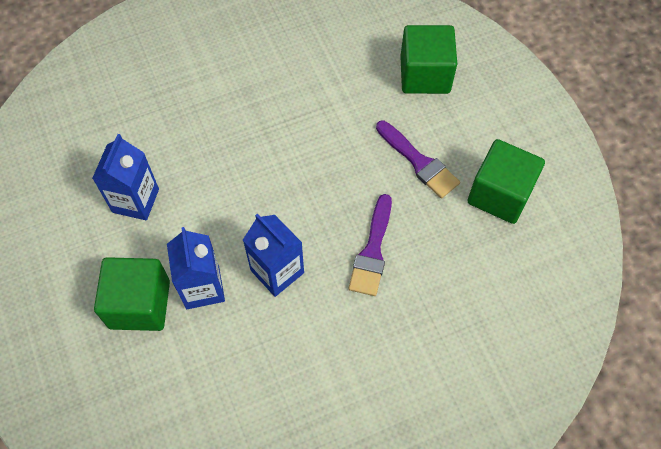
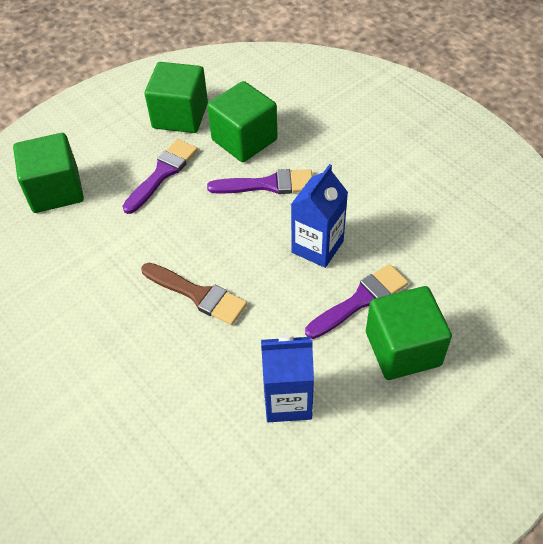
camera: 105 degrees left, 10 degrees down
(202, 287) = (360, 300): blue carton -> purple brush
(263, 161) = (197, 294): none -> brown brush
(444, 246) = (244, 140): none -> green cube

